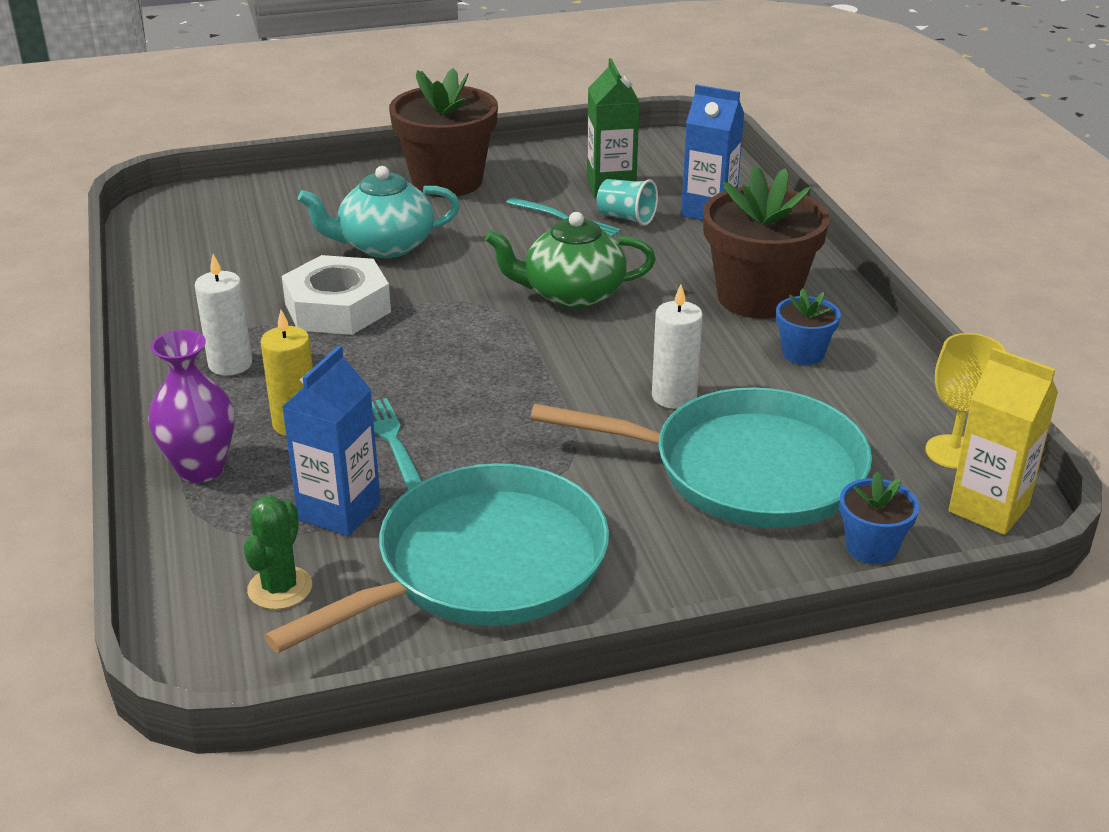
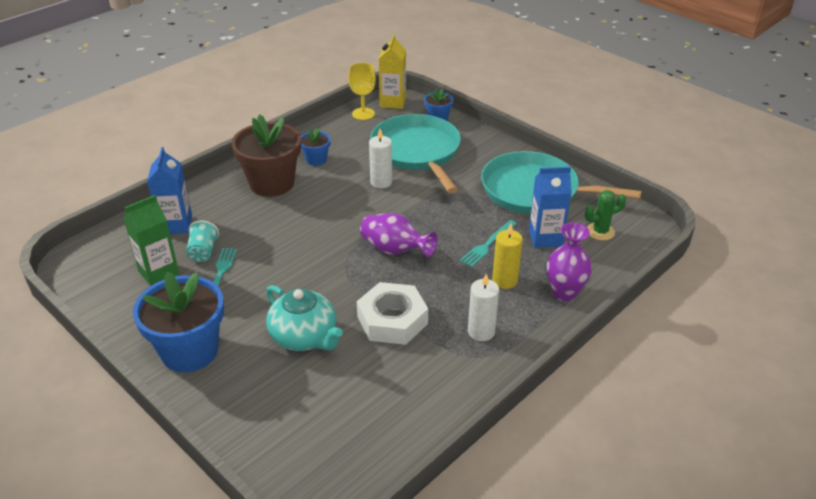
camera: 120 degrees left, 5 degrees up
(447, 181) = (189, 351): brown flower pot -> blue flower pot
(476, 353) = (395, 250): none -> purple vase
(572, 294) = (311, 240): green teapot -> none

